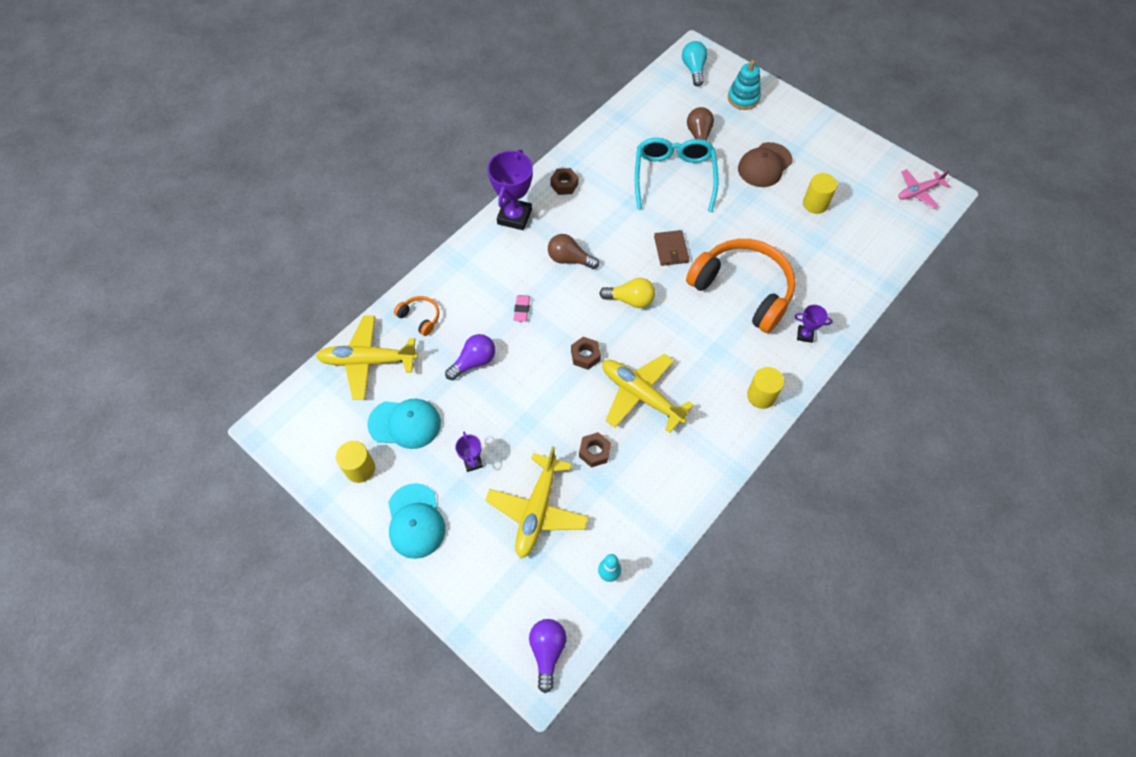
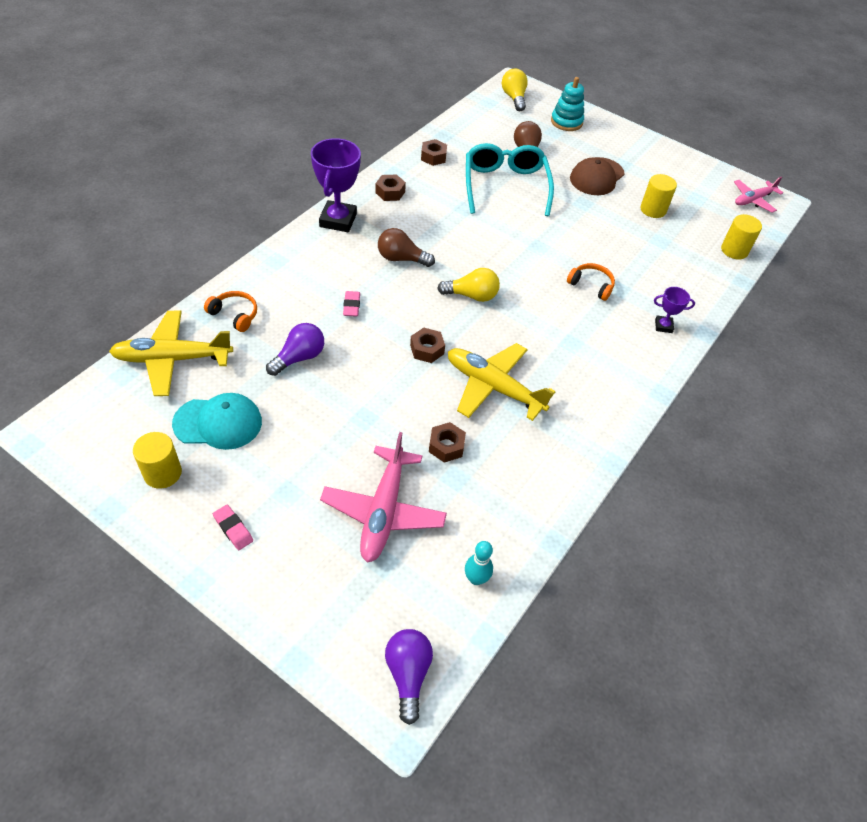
camera: 10 degrees left, 10 degrees down
(415, 521) = (233, 529): turquoise cap -> pink eraser
(472, 462) = (302, 461): purple trophy -> none
(537, 510) = (383, 511): yellow plane -> pink plane
(608, 143) = (433, 157): none -> brown nut
(671, 249) = (510, 249): brown wallet -> none
(693, 69) = (514, 98): turquoise light bulb -> yellow light bulb
(743, 290) = (591, 285): orange headphones -> orange headphones, size x0.42
(761, 396) = (626, 385): yellow cylinder -> yellow cylinder (734, 250)

